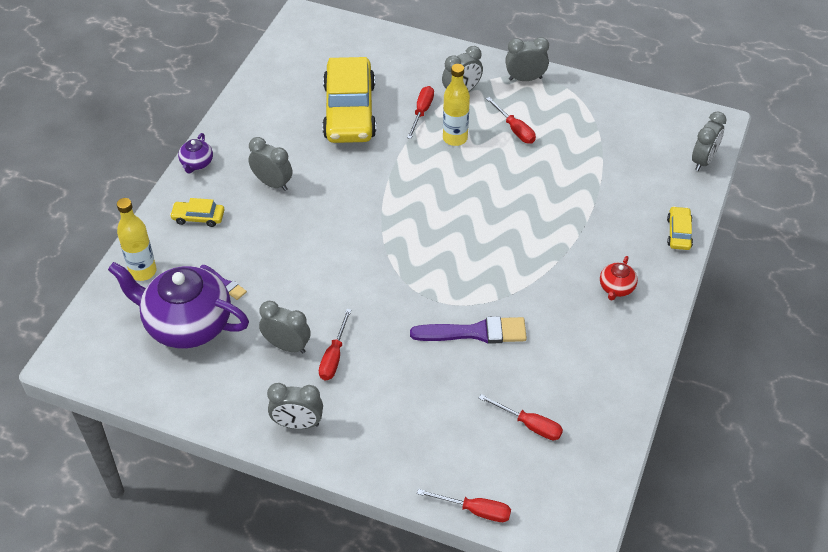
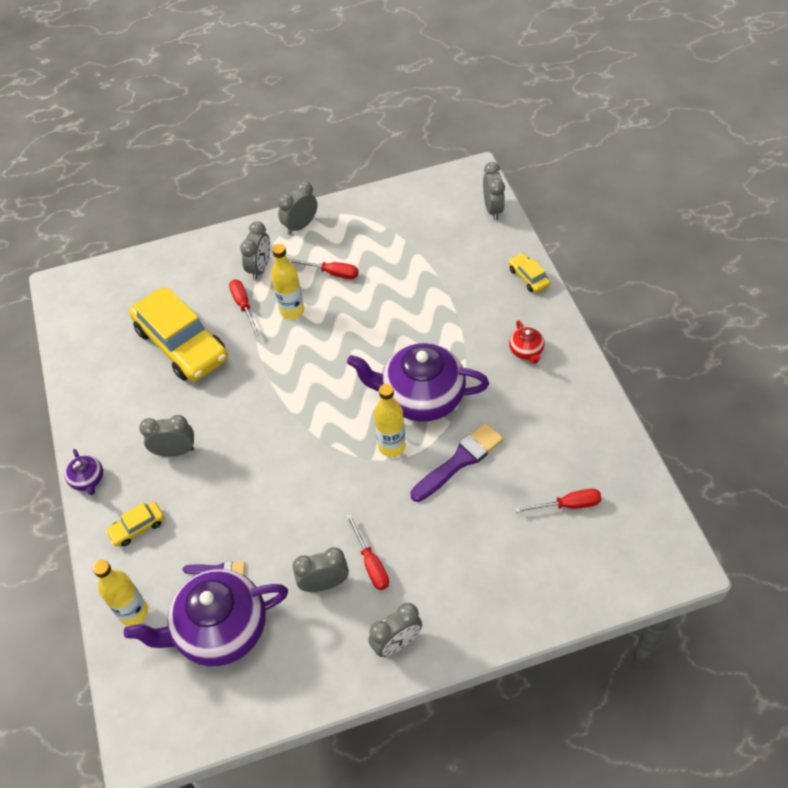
camera: 35 degrees left, 5 degrees up
(433, 286) = (391, 446): none -> yellow bottle
(475, 510) = (594, 604): red screwdriver -> none
(492, 266) = (421, 397): none -> purple teapot

